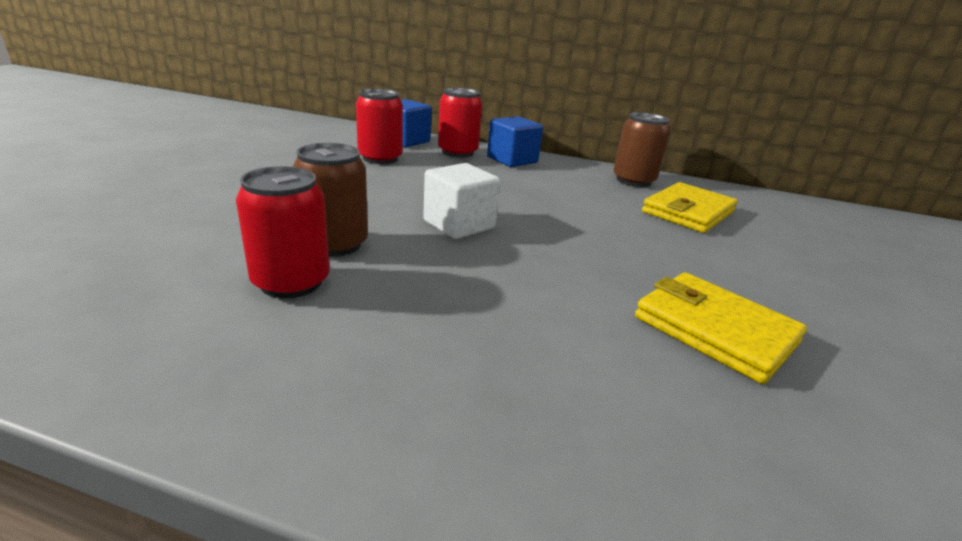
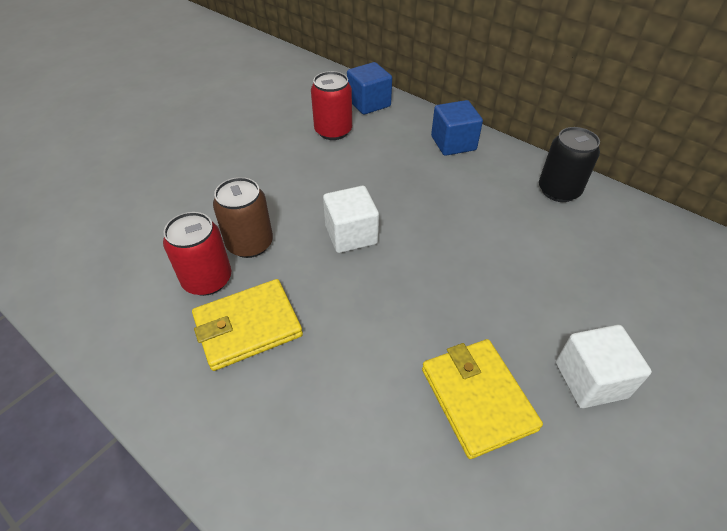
camera: 25 degrees right, 20 degrees up
(458, 152) = (407, 126): red can -> none
(633, 181) = (558, 190): brown can -> black can
(688, 212) = (579, 248): yellow wallet -> yellow wallet (248, 327)
(796, 295) = (590, 380): none -> white cube

